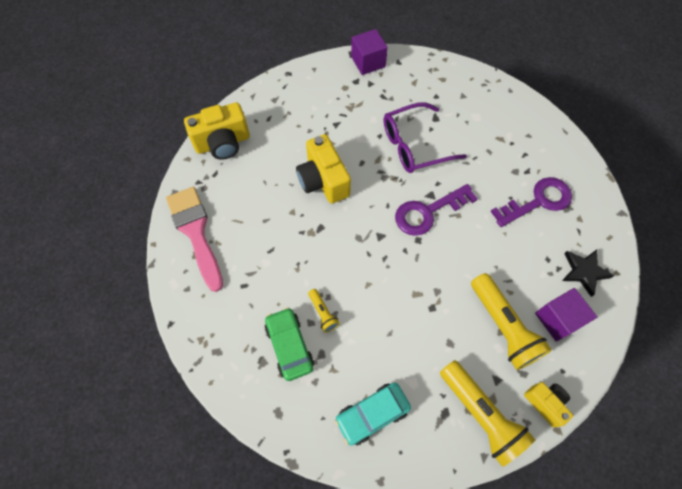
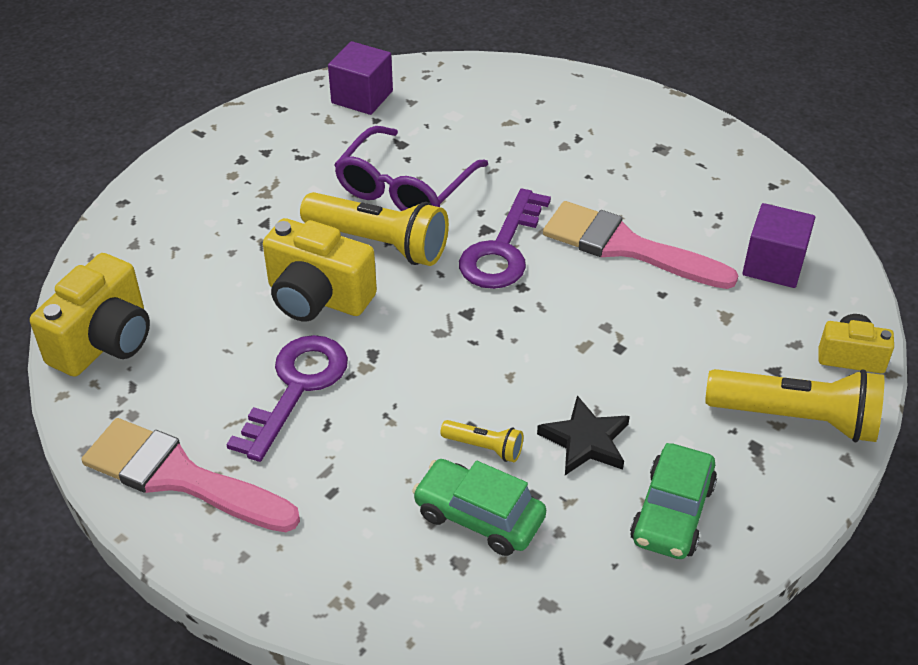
camera: 40 degrees left, 20 degrees down
(368, 62) = (236, 129): purple cube -> purple cube (362, 97)
(372, 414) = (672, 513): turquoise car -> green car
(490, 253) = (626, 247): none -> pink brush
(503, 327) = (723, 312): yellow flashlight -> yellow flashlight (379, 243)
(538, 201) = (623, 161): purple key -> purple key (296, 387)
(584, 272) = (750, 201): black star -> black star (585, 441)

